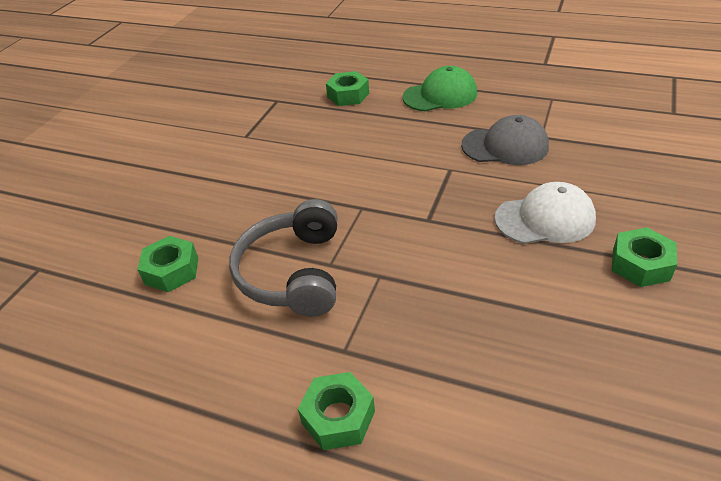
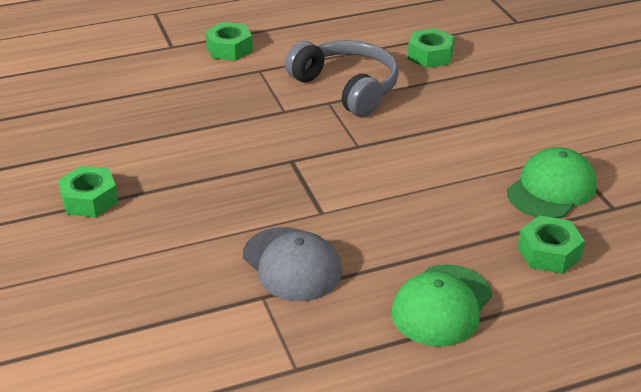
camera: 135 degrees right, 5 degrees down
(289, 122) = (551, 189): none -> green cap
(505, 146) = (291, 264): grey cap -> grey cap turned 90 degrees counterclockwise
(545, 219) = (192, 203): white cap -> none

